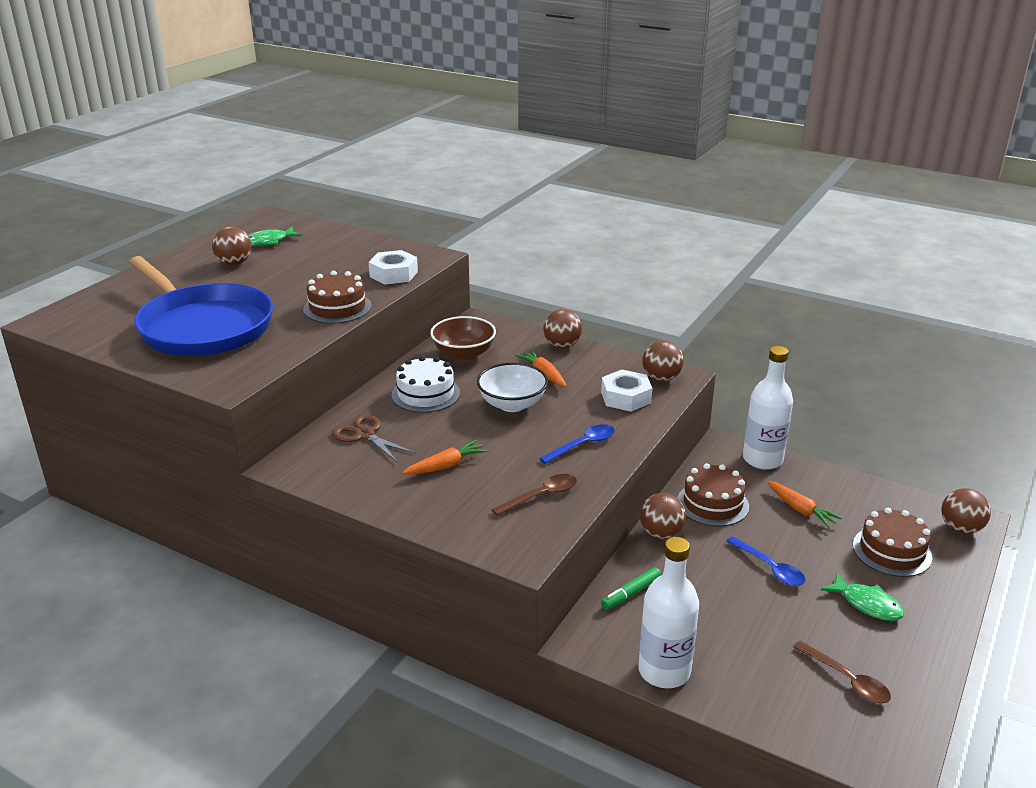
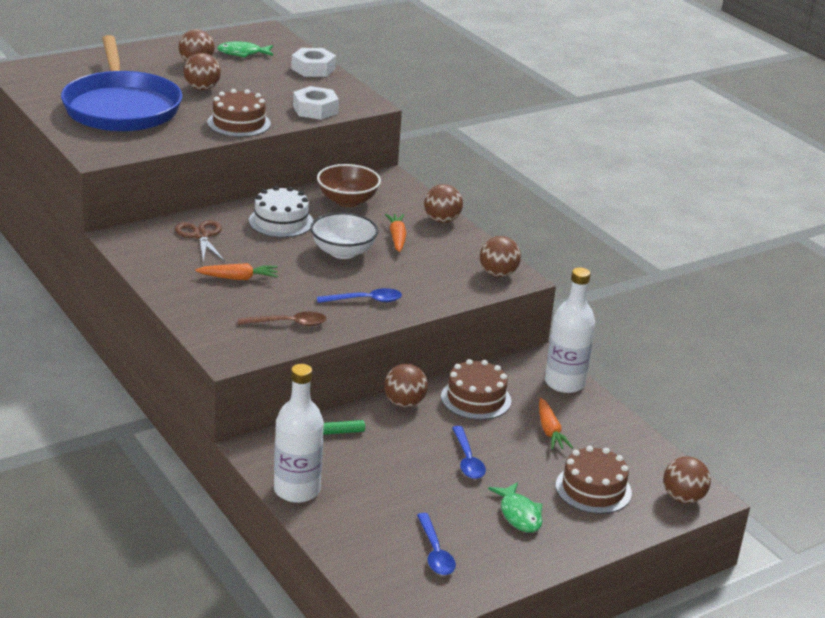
camera: 25 degrees right, 0 degrees up
(265, 285) = (202, 88): none -> brown ball
(626, 397) = (446, 278): white nut -> white nut (313, 69)
(847, 680) = (435, 552): brown spoon -> blue spoon

